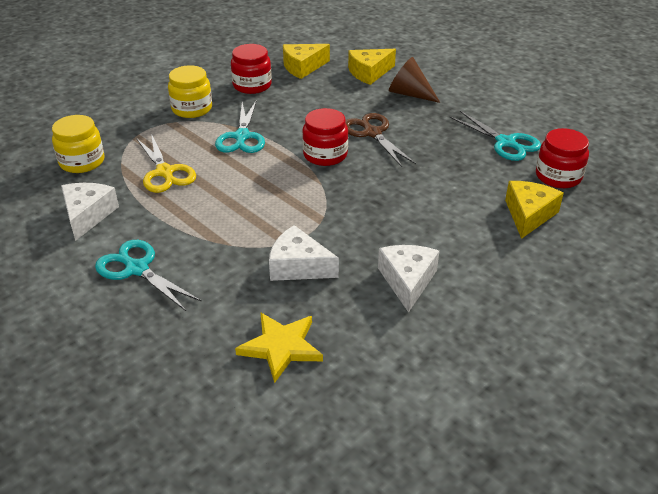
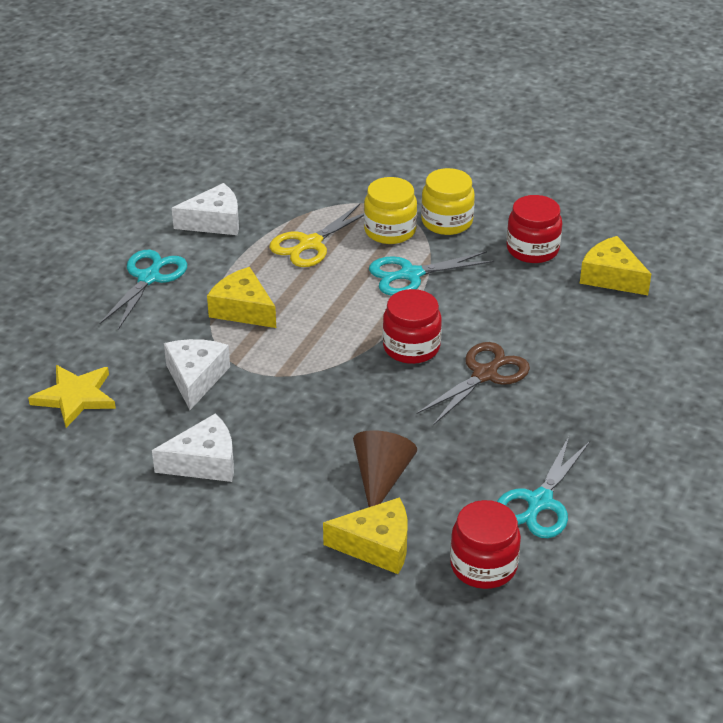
camera: 70 degrees right, 0 degrees up
(82, 162) = (299, 187): yellow jar -> yellow jar (390, 231)
(369, 73) = (641, 338): yellow cheese -> yellow cheese (243, 309)
(409, 94) = (610, 387): brown cone -> brown cone (381, 478)

